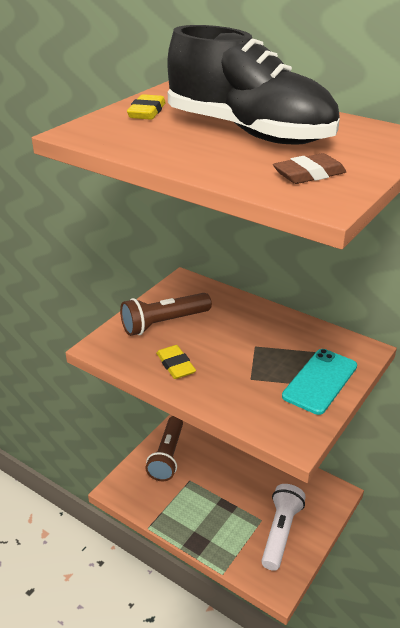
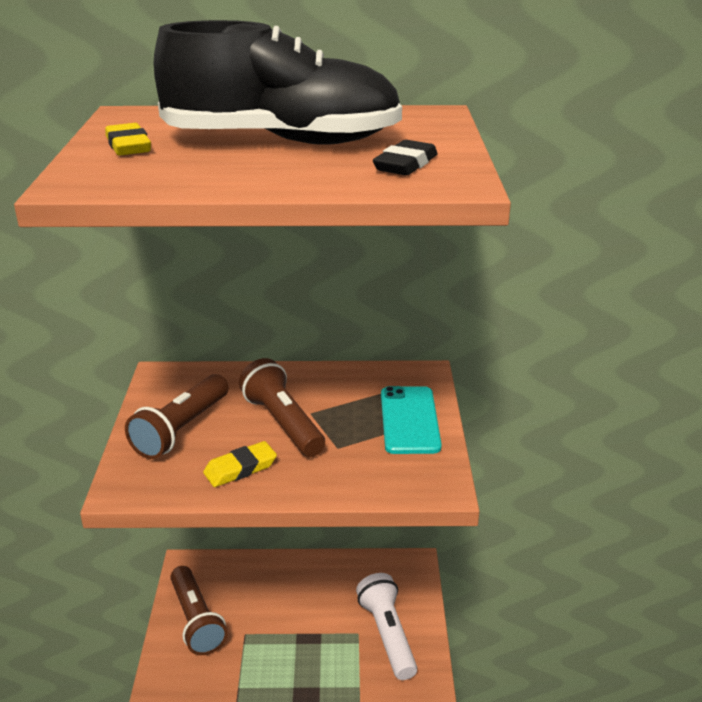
camera: 35 degrees left, 5 degrees down
(175, 365) = (240, 468): yellow eraser -> yellow eraser turned 60 degrees counterclockwise
(230, 345) = (283, 423): none -> brown flashlight
(309, 174) = (405, 164): brown eraser -> black eraser

